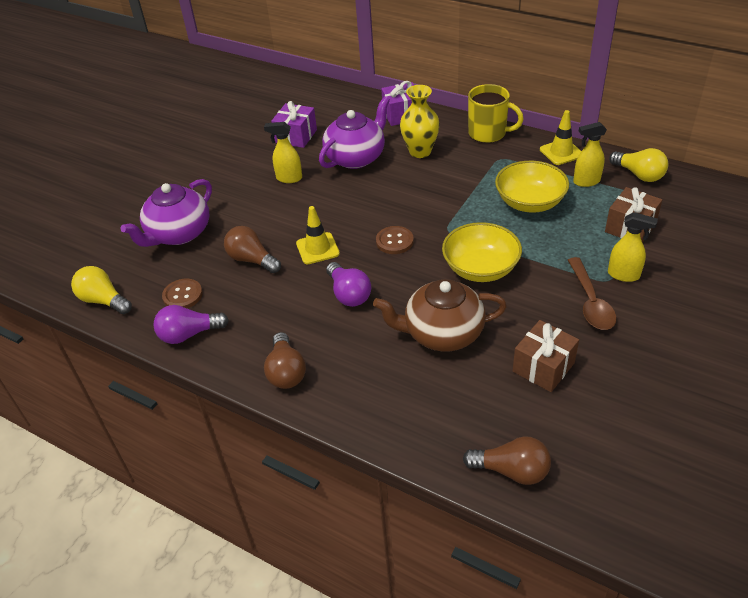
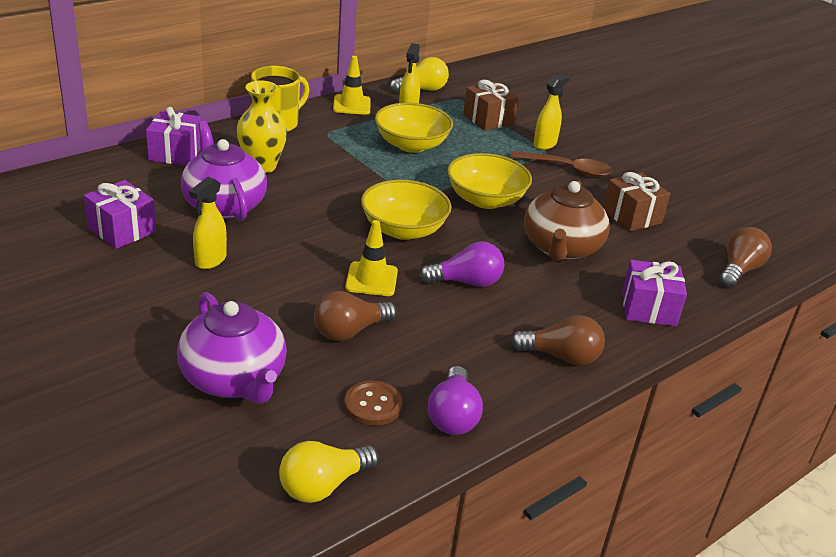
camera: 75 degrees left, 10 degrees down
(390, 412) = (648, 308): none -> purple gift
(394, 241) = (403, 230): brown button -> yellow bowl

